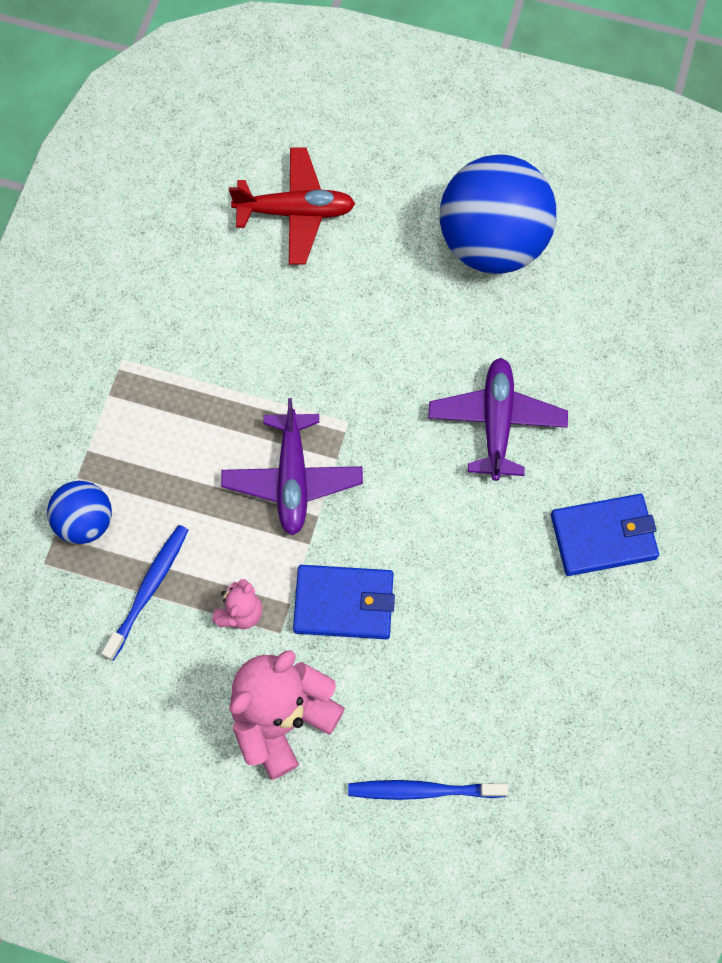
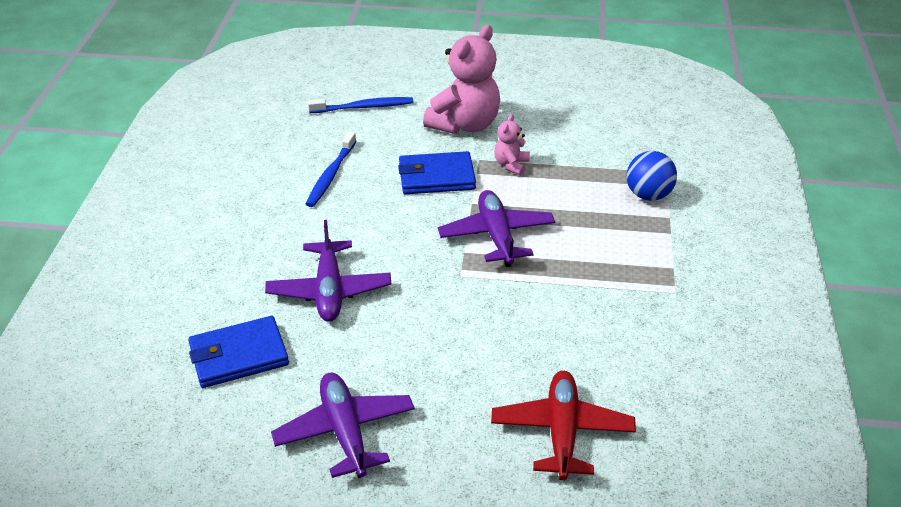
camera: 170 degrees right, 30 degrees down
(149, 589) = (582, 168): blue toothbrush -> blue toothbrush (330, 175)
(295, 212) = (562, 432): red plane -> red plane turned 105 degrees clockwise
(492, 243) = (345, 432): blue ball -> purple plane
(603, 536) = (236, 233): blue wallet -> blue wallet (238, 355)

